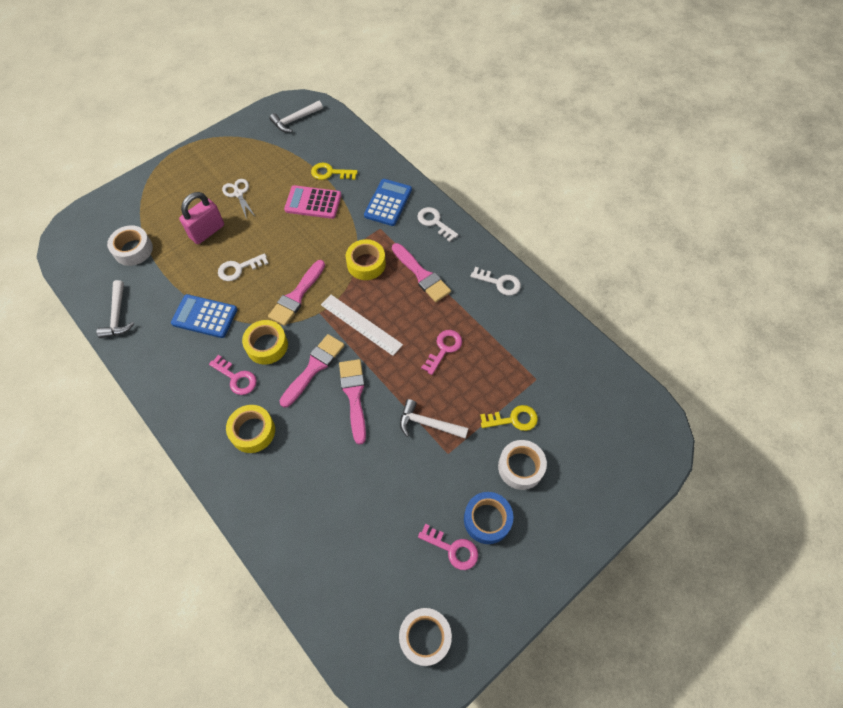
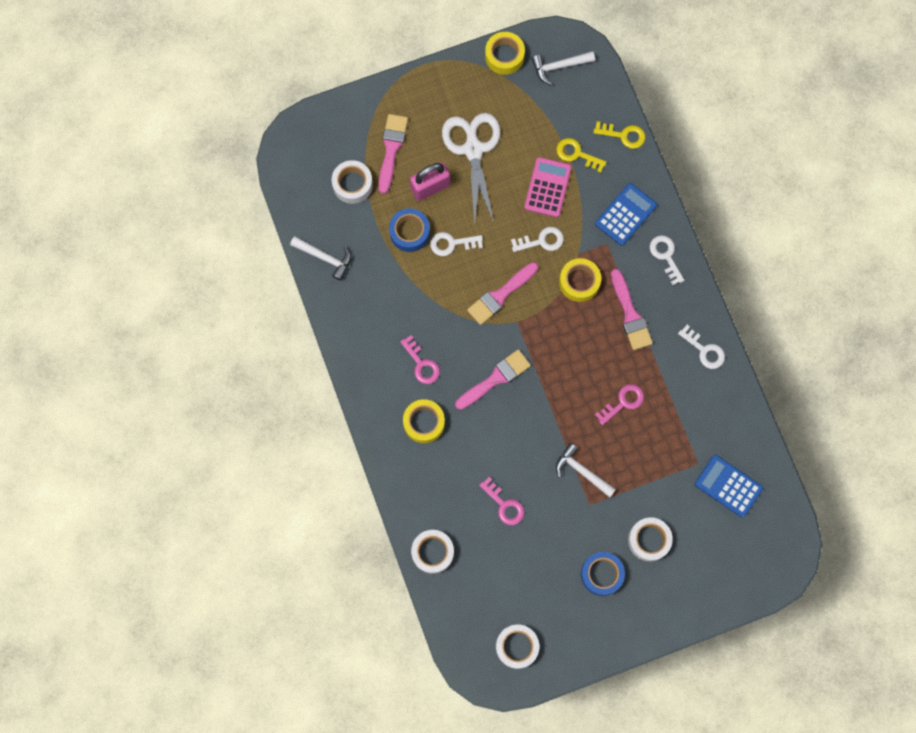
camera: 20 degrees right, 15 degrees up
(118, 315) = (325, 257): white hammer -> white hammer turned 75 degrees counterclockwise
(196, 271) = (409, 232): none -> blue tape
(204, 316) = (407, 287): blue calculator -> blue calculator (728, 486)
(238, 193) = (473, 148): white scissors -> white scissors, size x1.98
(267, 345) = (458, 340): yellow tape -> yellow tape (504, 56)
(297, 563) = (432, 552): none -> white tape
(313, 202) = (547, 187): pink calculator -> pink calculator turned 75 degrees clockwise
(321, 243) = (542, 241): none -> white key
(354, 396) = (524, 420): pink brush -> pink brush (391, 149)
(361, 324) = (553, 349): white ruler -> none
(453, 549) = (564, 587): pink key -> pink key (504, 505)
(513, 419) = (660, 494): yellow key -> yellow key (623, 135)

